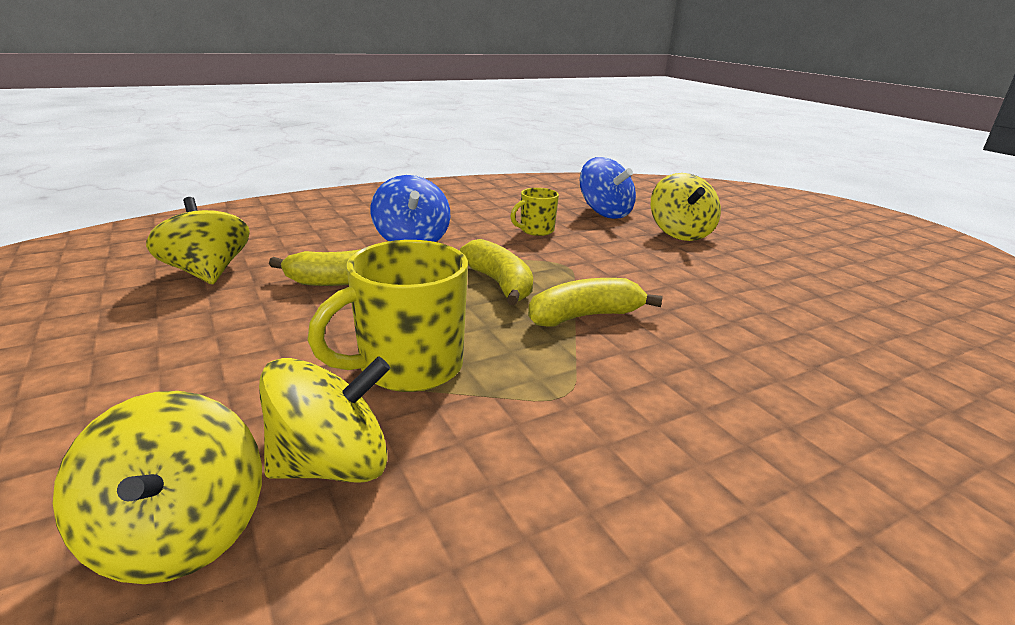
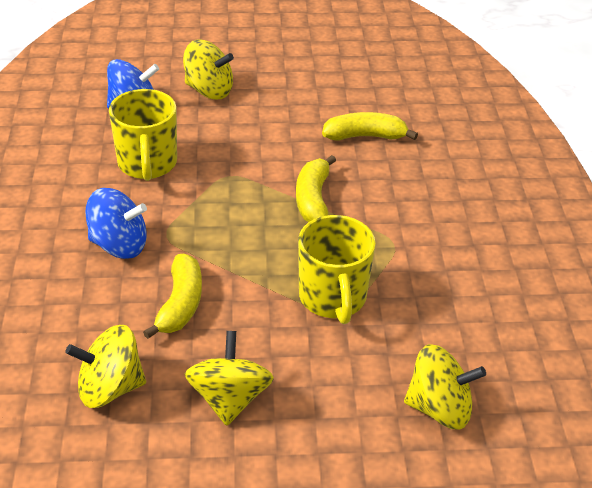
camera: 65 degrees left, 15 degrees up
(332, 465) = (412, 348): yellow spinning top -> yellow spinning top (229, 398)
(500, 284) = (240, 221): yellow banana -> yellow banana (365, 136)
(536, 230) = (147, 164): yellow mug -> yellow mug, size x1.82

